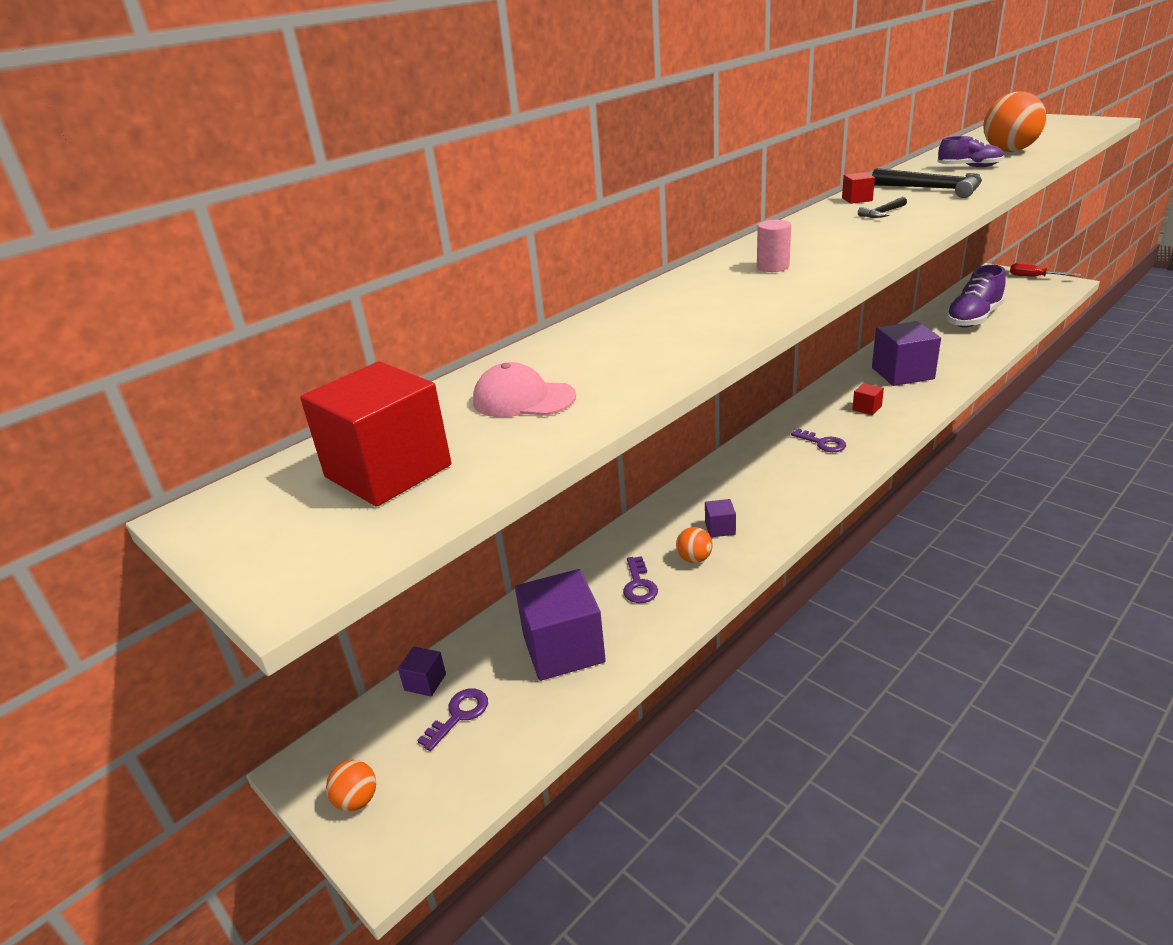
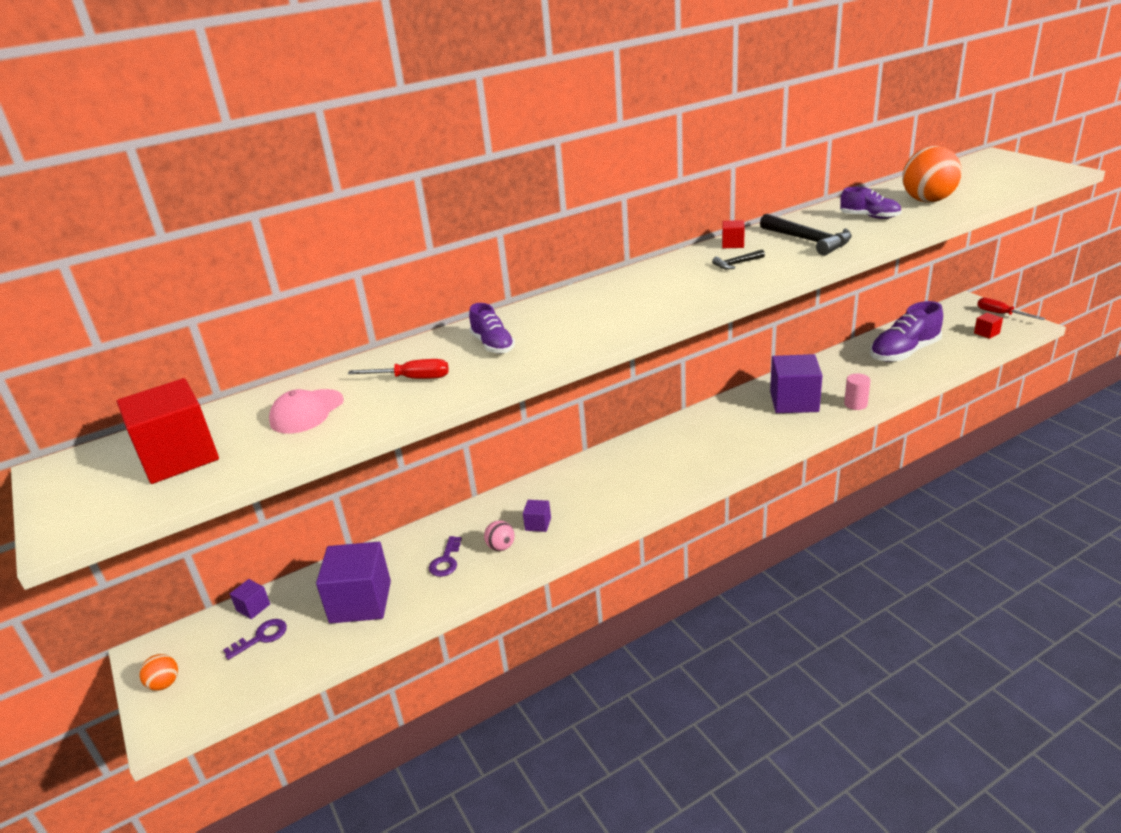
camera: 15 degrees right, 0 degrees up
(523, 399) = (307, 412): pink cap -> pink cap turned 90 degrees counterclockwise
(627, 350) = (412, 378): none -> red screwdriver
(692, 308) = (493, 345): none -> purple shoe
(694, 559) = (501, 547): orange ball -> pink ball
(772, 267) = (591, 311): pink cylinder -> pink cylinder (855, 404)
(822, 443) = (674, 460): purple key -> none
(867, 408) = (736, 432): red cube -> red cube (986, 333)

